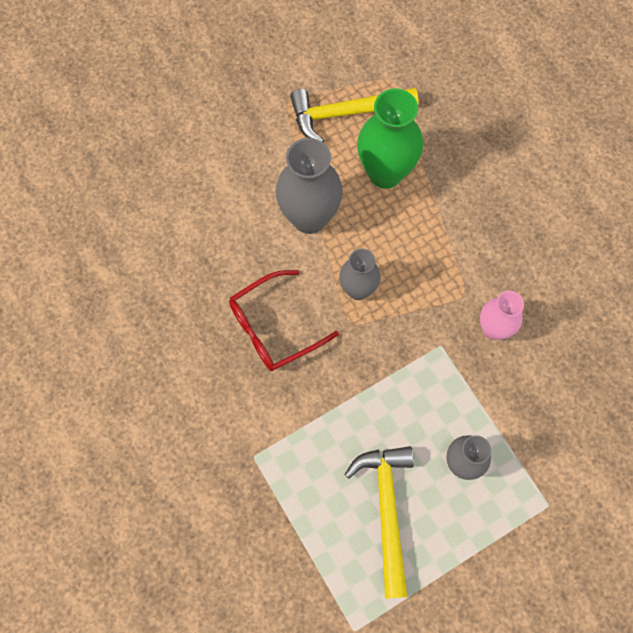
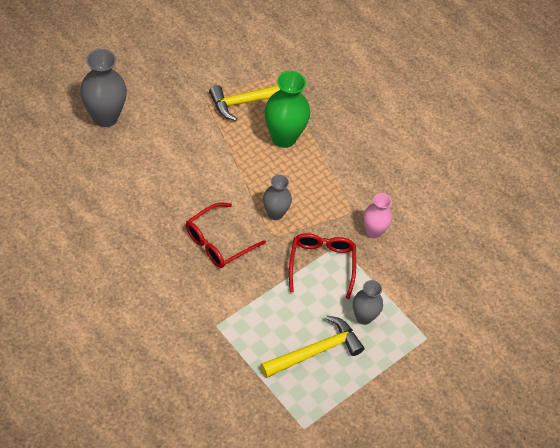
camera: 15 degrees left, 15 degrees down
(309, 218) = (233, 170): grey vase -> grey vase (105, 117)
(386, 510) = (315, 351): yellow hammer -> yellow hammer turned 75 degrees clockwise
(412, 375) = (321, 265): none -> red glasses

